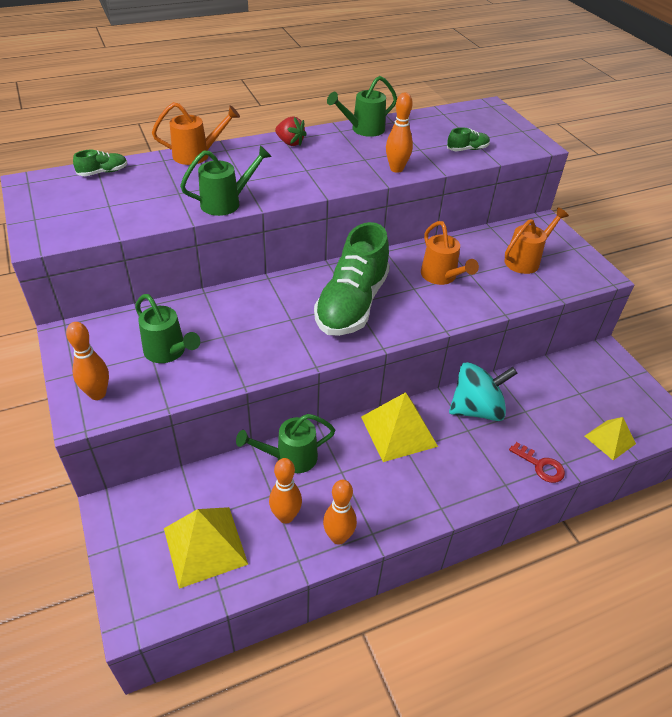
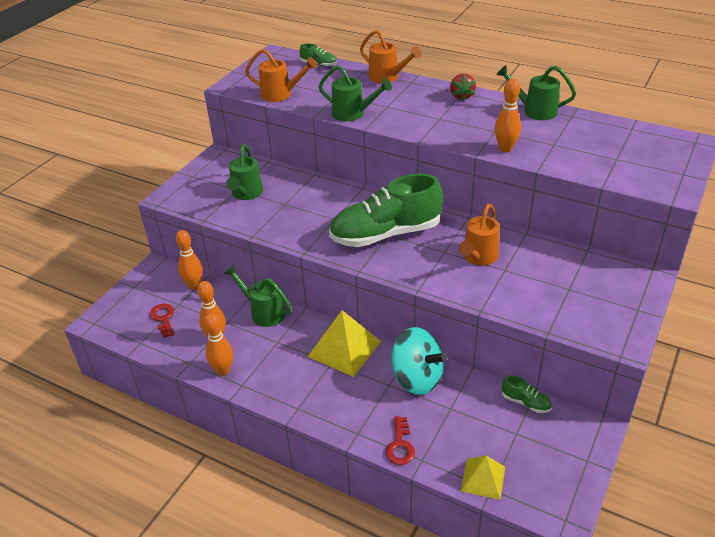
camera: 55 degrees right, 5 degrees down
(97, 394) = (186, 192): orange bowling pin -> orange bowling pin (194, 286)
(205, 545) = (163, 318): yellow pyramid -> red key
(467, 149) = (595, 163): green shoe -> green shoe (526, 402)
(526, 260) = (571, 290): orange watering can -> orange watering can (281, 94)

